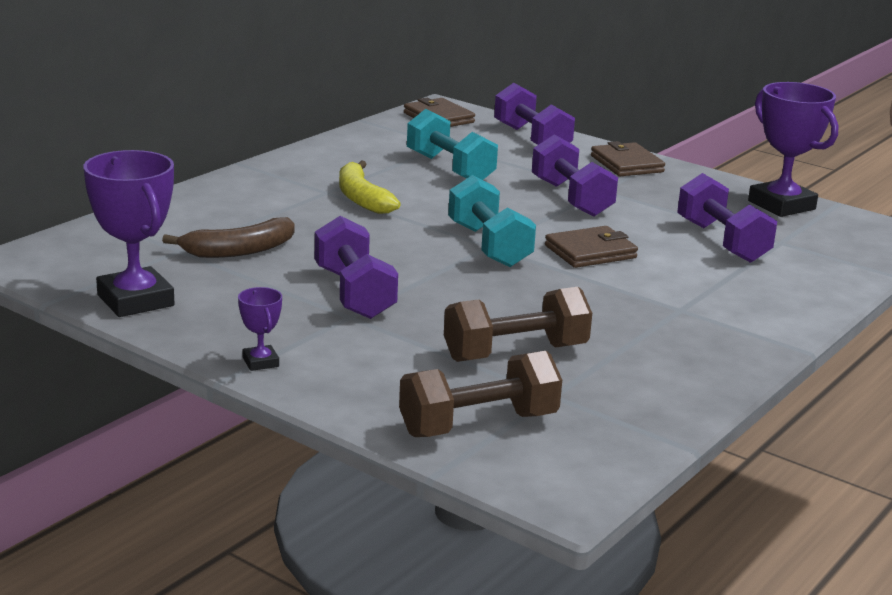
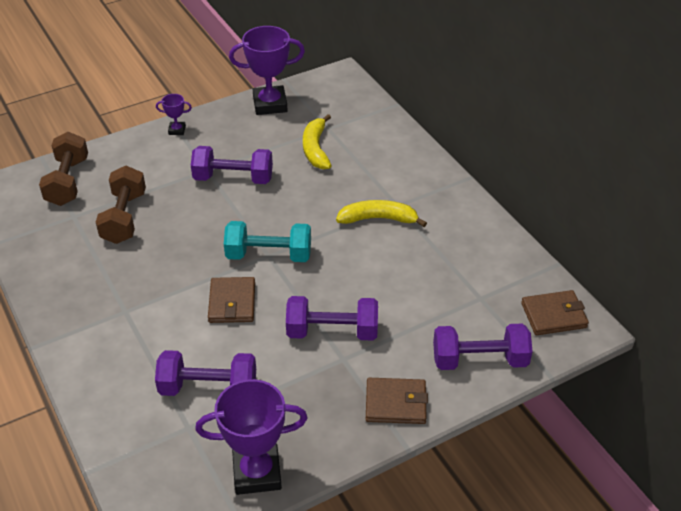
camera: 115 degrees right, 20 degrees up
(239, 251) = (316, 149): brown banana -> yellow banana
(450, 168) = (422, 282): turquoise dumbbell -> none

